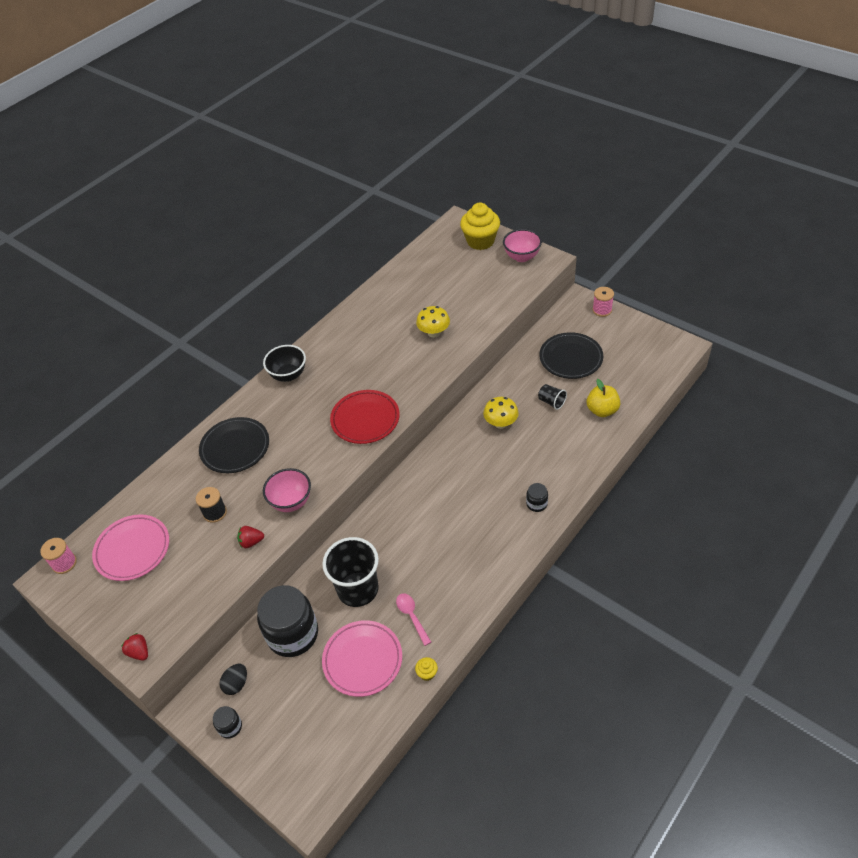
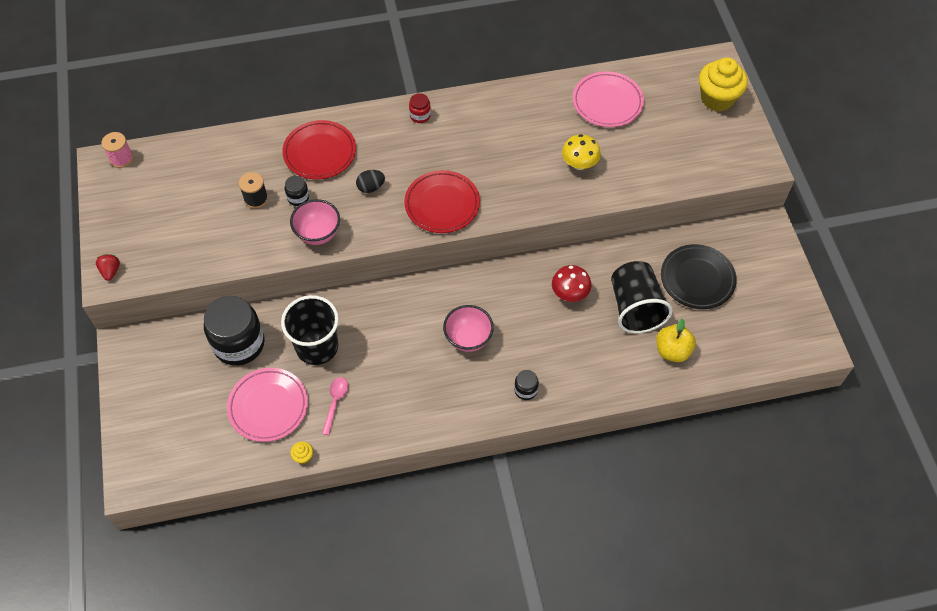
camera: 35 degrees right, 10 degrees up
(133, 550) = (174, 184): pink plate -> pink plate (607, 102)
(230, 727) = (136, 378): black jar -> black jar (298, 197)
(235, 448) = (320, 152): black plate -> red plate
(236, 684) = (168, 350): black egg -> black egg (371, 187)
(251, 542) = (259, 245): red strawberry -> none
(288, 375) = (420, 115): black bowl -> red jar
(501, 423) = (569, 293): yellow mushroom -> red mushroom
(522, 257) = (739, 143): pink bowl -> pink bowl (468, 339)
(551, 402) = (635, 308): black cup -> black cup, size x2.18
(602, 310) = (779, 252): pink spool -> none

